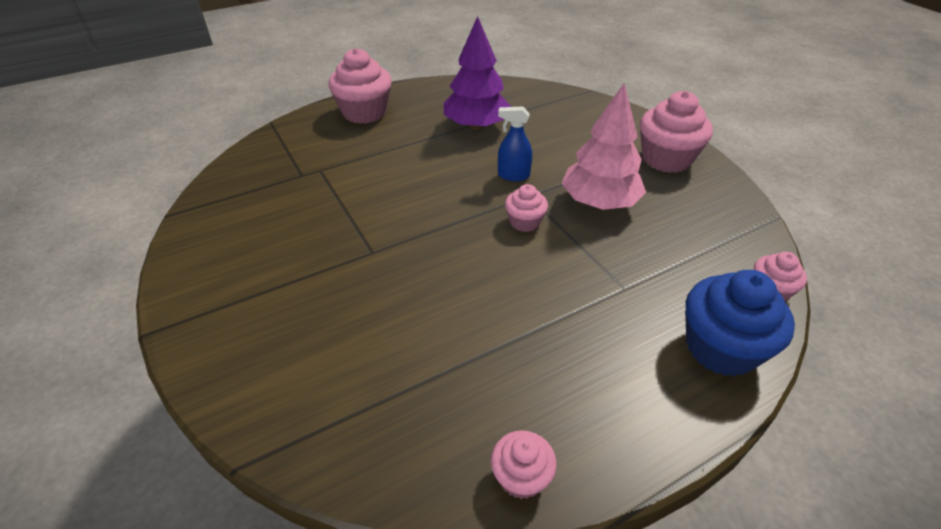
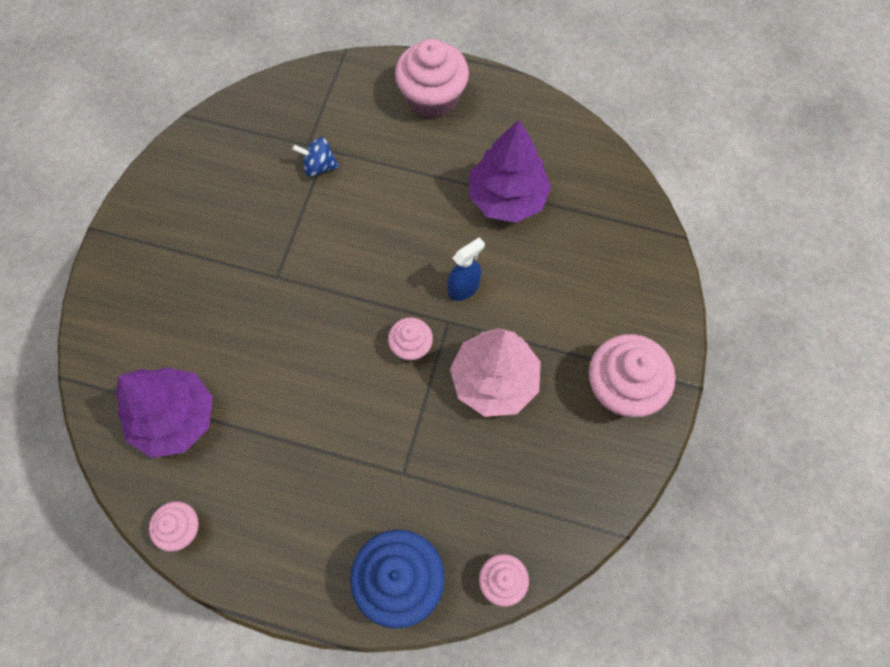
camera: 45 degrees right, 25 degrees up
(326, 180) = (319, 166): none -> blue spinning top
(403, 401) = (175, 418): none -> purple tree
(513, 175) = (463, 288): blue spray bottle -> blue spray bottle turned 90 degrees clockwise

